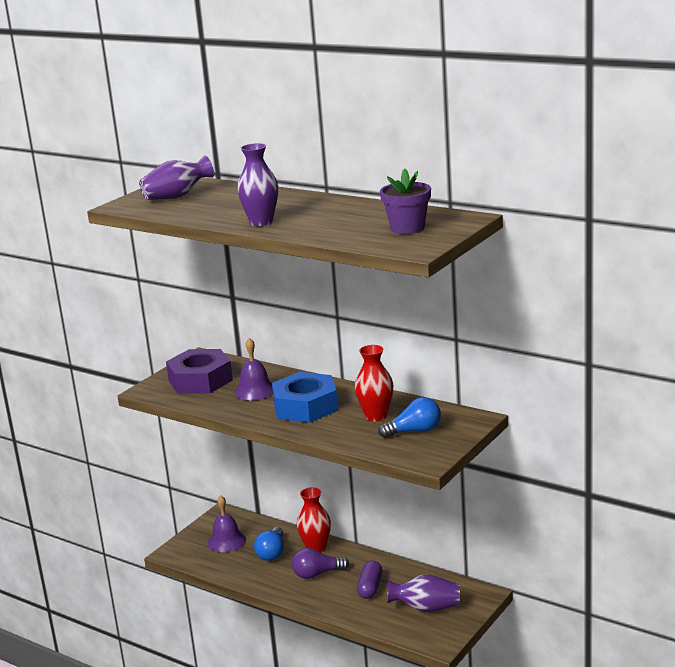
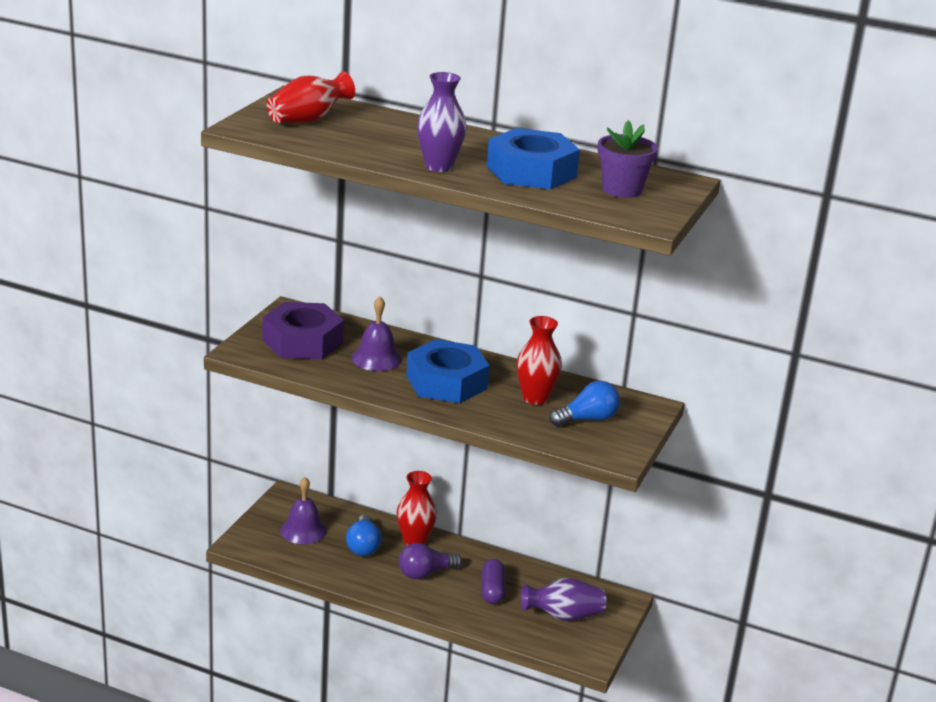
camera: 15 degrees left, 5 degrees up
(177, 196) = (308, 120): purple vase -> red vase
(337, 220) = (531, 172): none -> blue nut

